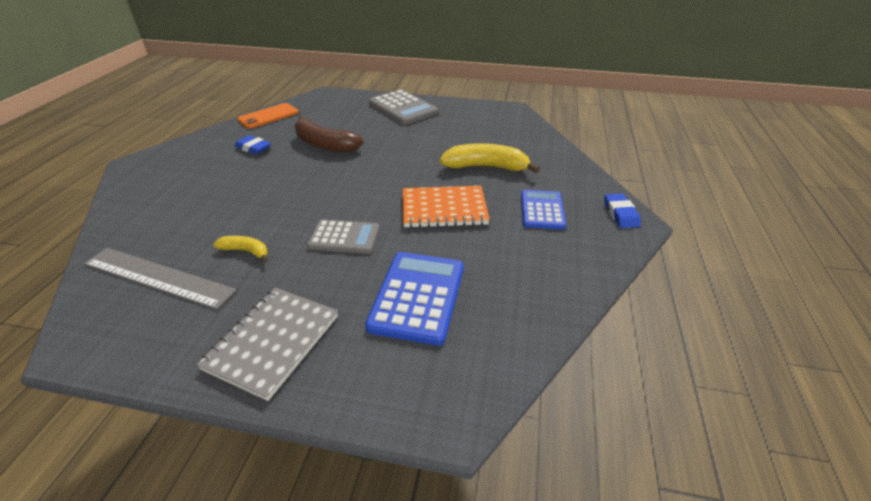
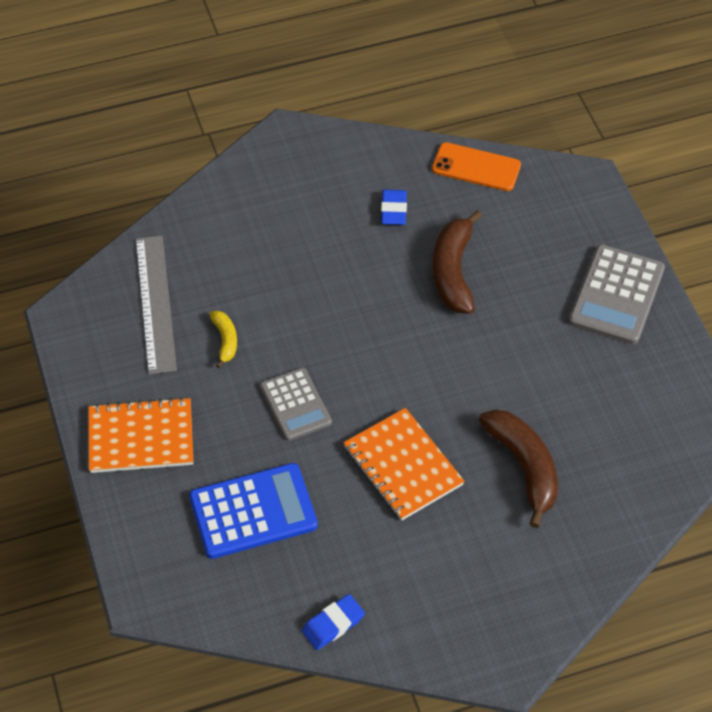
camera: 60 degrees right, 15 degrees up
(273, 342) = (141, 437): grey notebook -> orange notebook
(486, 167) = (524, 467): yellow banana -> brown banana
(542, 210) = (467, 563): blue calculator -> none
(620, 214) = (514, 647): blue eraser -> blue eraser (333, 624)

